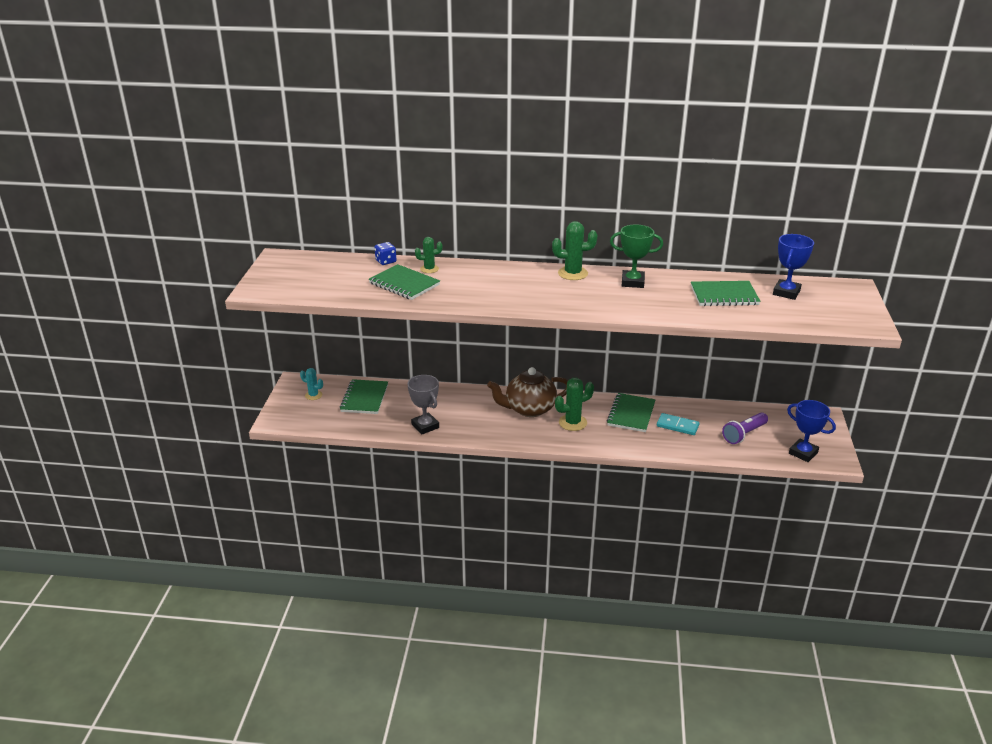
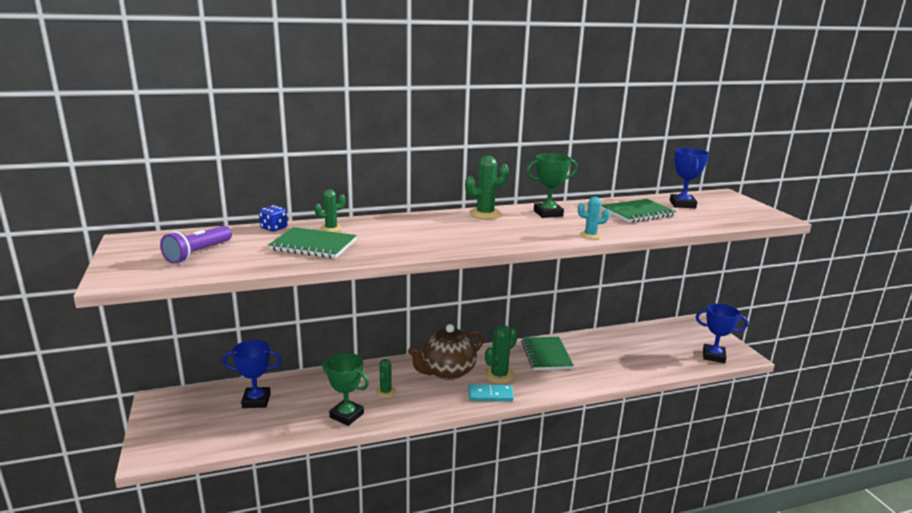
camera: 25 degrees left, 10 degrees down
(313, 395) = (189, 411): turquoise cactus -> turquoise cactus (590, 235)
(364, 398) = (256, 401): green notebook -> blue trophy
(425, 426) = (346, 415): grey trophy -> green trophy
(466, 414) = (385, 392): none -> green cactus
(677, 426) = (594, 356): turquoise domino -> turquoise domino (490, 395)
(744, 434) = (654, 351): purple flashlight -> purple flashlight (198, 253)

